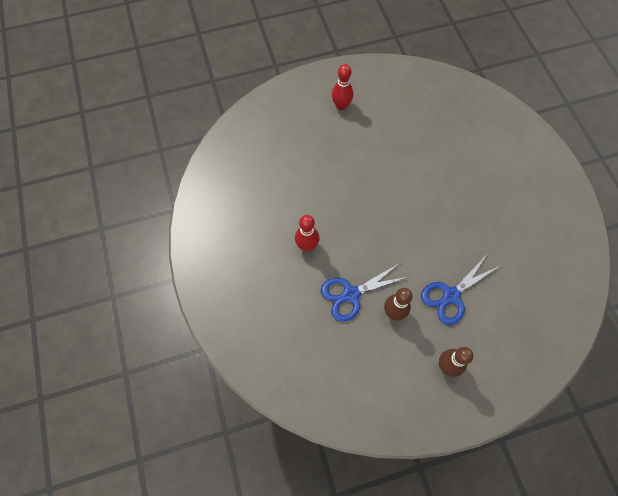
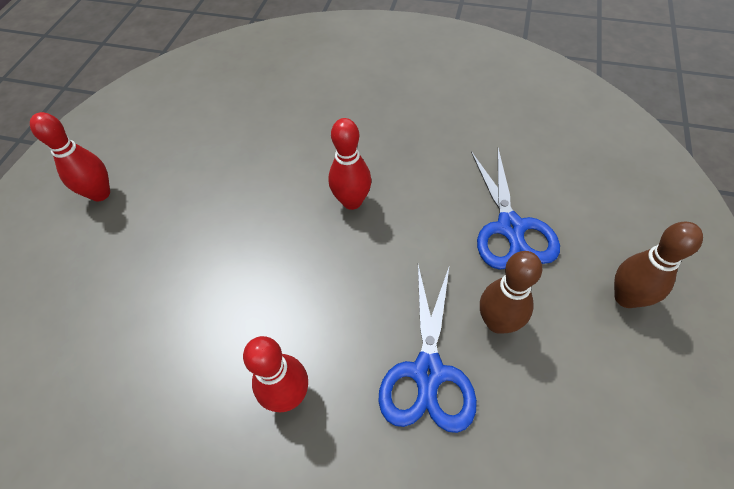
camera: 55 degrees left, 10 degrees down
(414, 214) = (352, 201): none -> red bowling pin

